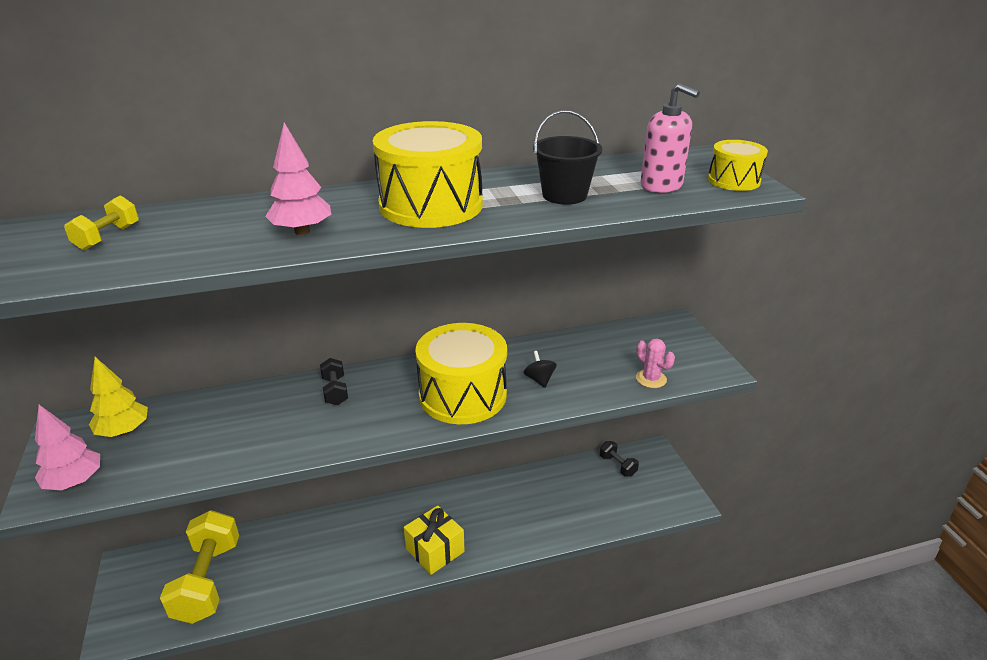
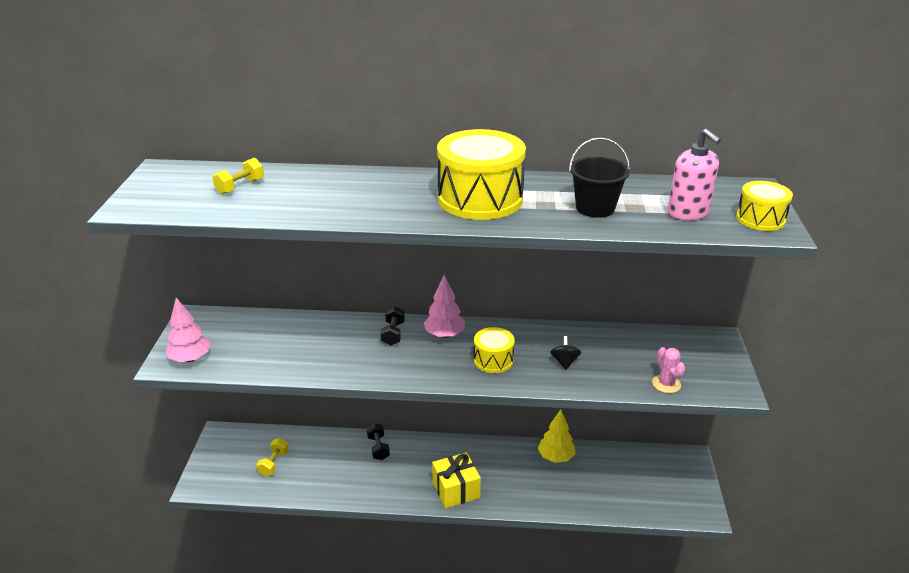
camera: 20 degrees right, 0 degrees up
(124, 431) = (232, 329): yellow tree -> yellow tree (555, 457)
(207, 581) = (274, 463): yellow dumbbell -> yellow dumbbell, size x0.46
(302, 231) = (372, 205): pink tree -> pink tree (444, 334)
(462, 395) = (493, 360): yellow drum -> yellow drum, size x0.53
(618, 465) = (649, 462): black dumbbell -> black dumbbell (378, 448)

